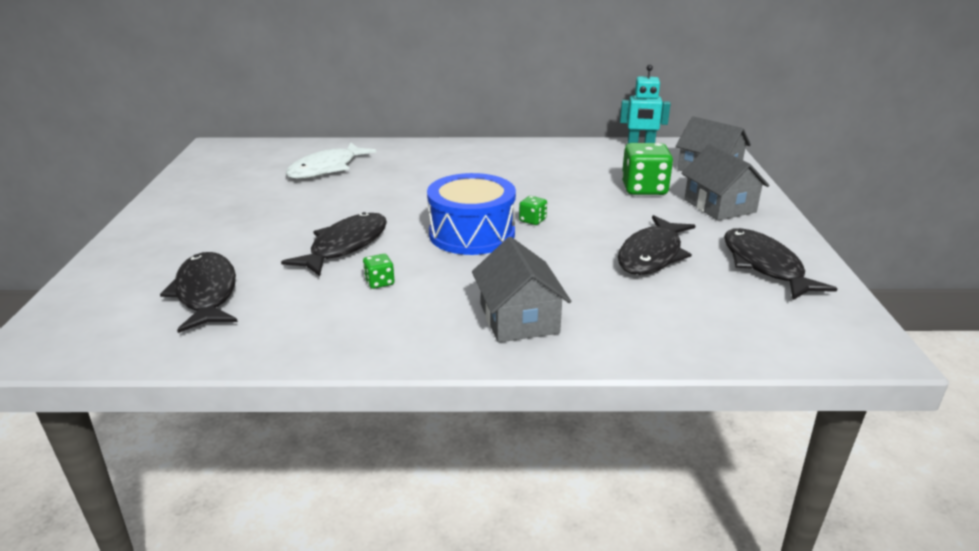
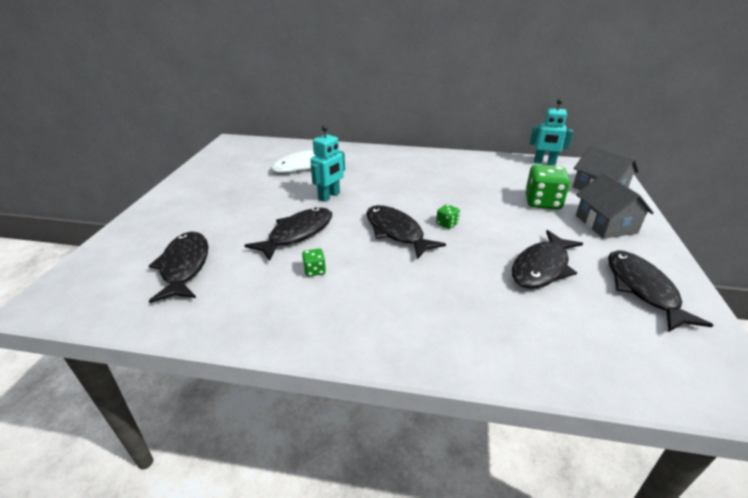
camera: 10 degrees right, 5 degrees up
(374, 202) = (329, 196): none -> turquoise robot
(472, 234) = (396, 232): blue drum -> black fish
(519, 318) = (418, 320): grey house -> none

